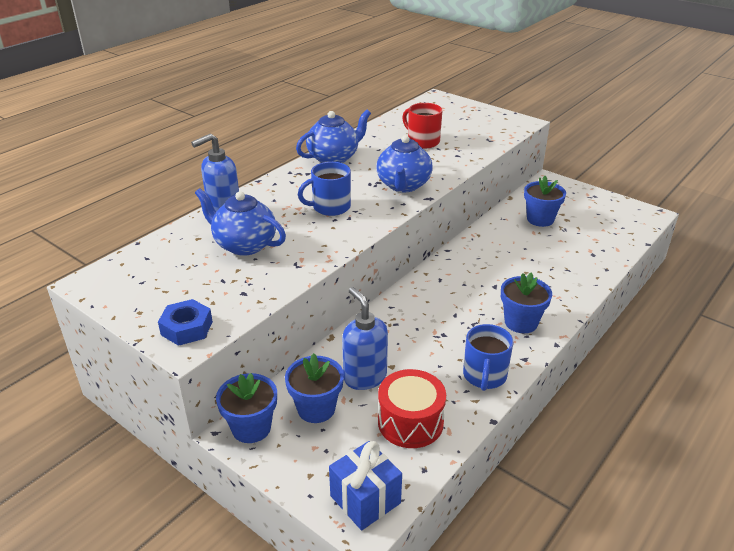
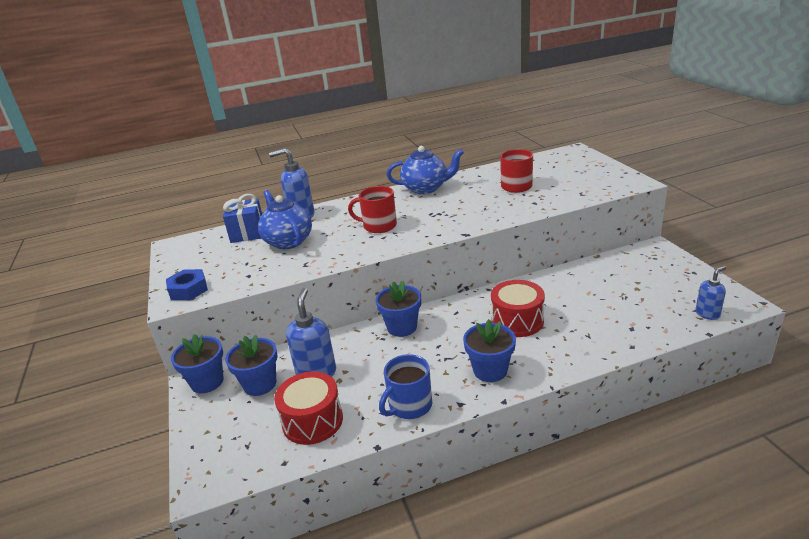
camera: 35 degrees right, 5 degrees down
(330, 207) = (379, 226): blue mug -> red mug
(365, 499) = (221, 466): blue gift -> blue gift (247, 233)
(403, 185) = (456, 220): blue teapot -> none
(500, 272) = (517, 321): none -> red drum
(540, 219) = (607, 282): blue flower pot -> blue flower pot (402, 327)
(633, 228) = (707, 314): none -> blue soap dispenser

